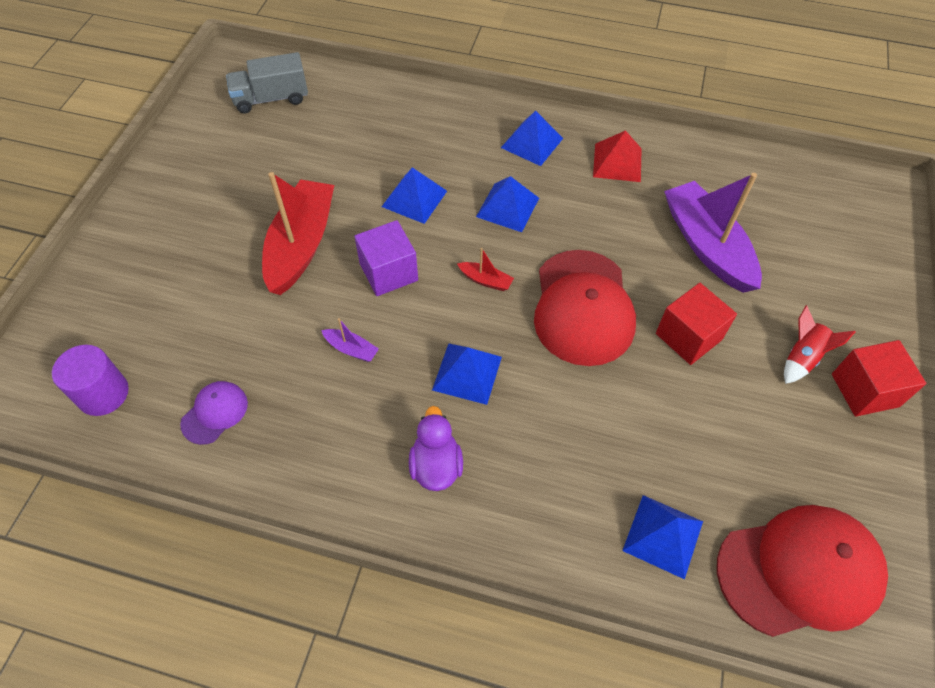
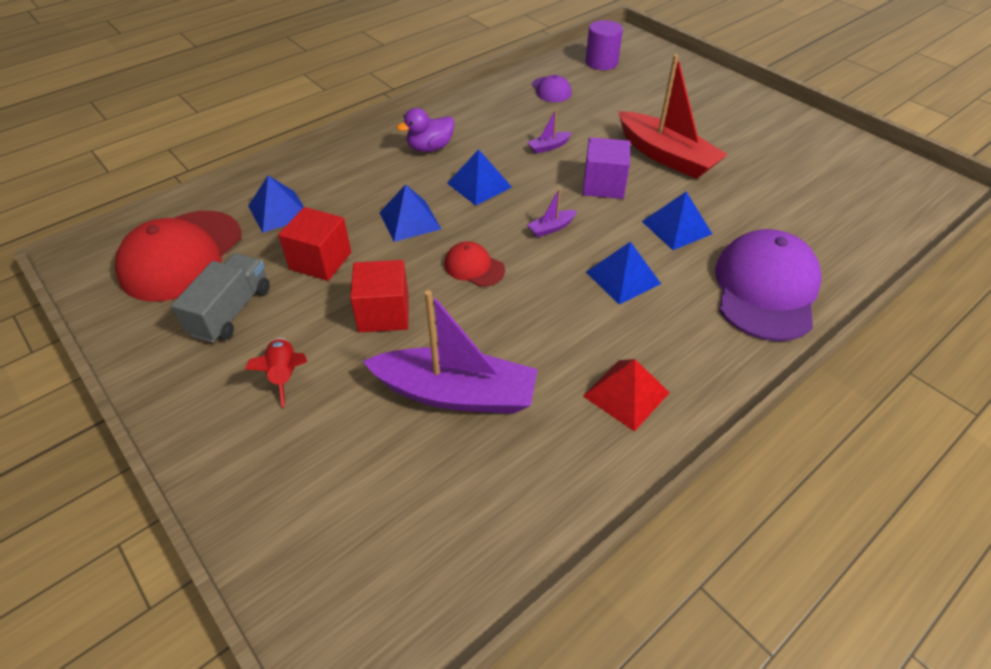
camera: 125 degrees right, 10 degrees down
(271, 98) = (873, 194): grey truck -> grey truck (231, 311)
(436, 466) = (430, 148): purple duck -> purple duck turned 120 degrees clockwise
(450, 127) = (765, 289): none -> purple cap
(485, 280) = (551, 228): red boat -> purple boat
(532, 142) = (704, 339): blue pyramid -> blue pyramid (410, 220)
(583, 307) = (474, 267): red cap -> red cap, size x0.48
(865, 390) = (212, 395): red cube -> red cube (320, 261)

